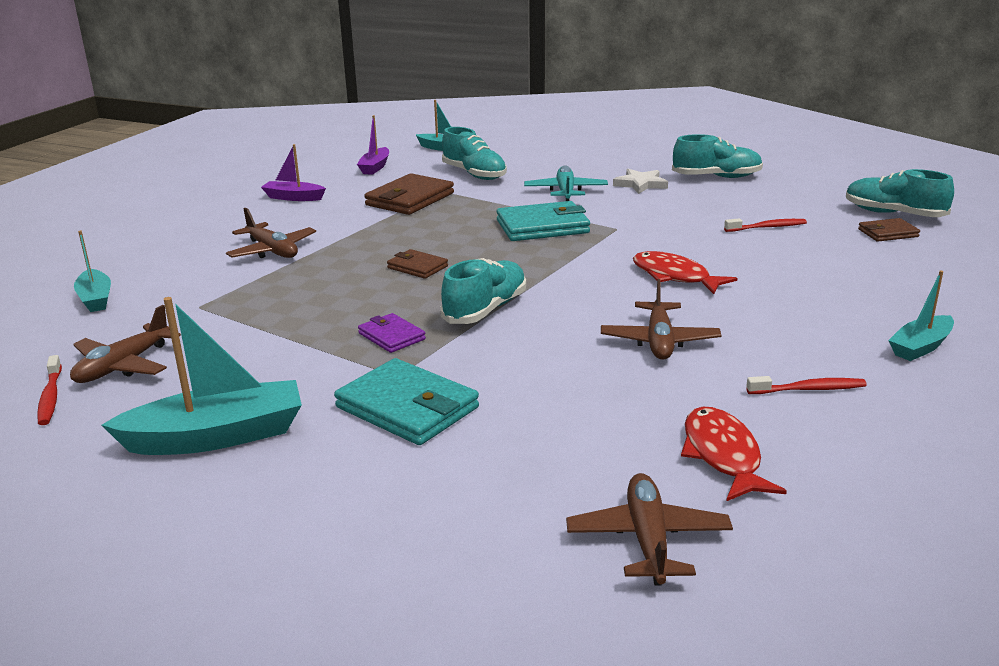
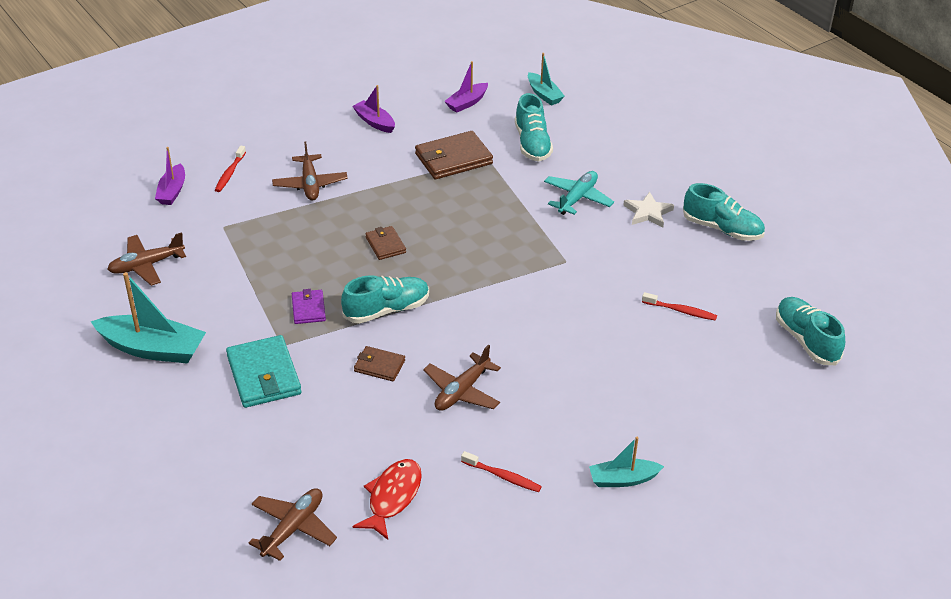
camera: 30 degrees right, 15 degrees up
(50, 397) = (95, 275): red toothbrush -> red toothbrush (230, 173)
(95, 299) = (172, 191): turquoise boat -> purple boat
(542, 227) = (514, 235): turquoise wallet -> none
(674, 276) = (545, 334): red fish -> none
(888, 233) = (767, 360): brown wallet -> brown wallet (379, 366)

